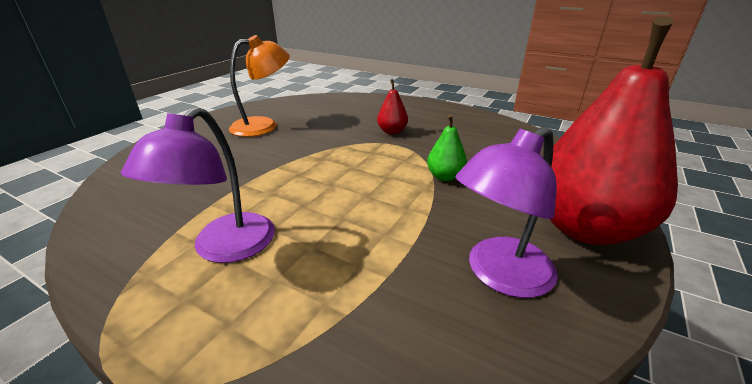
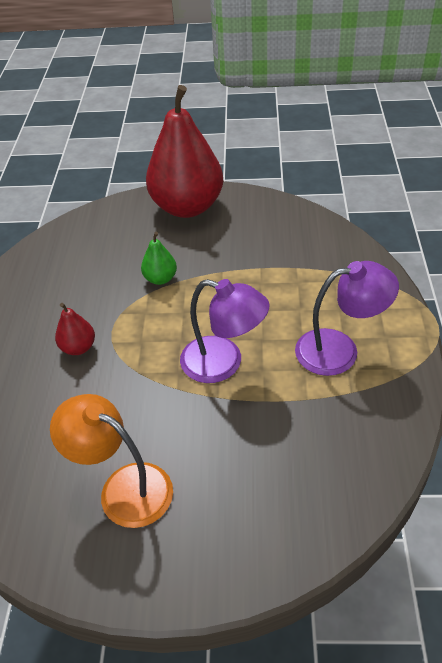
camera: 115 degrees left, 15 degrees up
(499, 275) = (259, 229): purple lamp -> purple lamp (223, 363)

